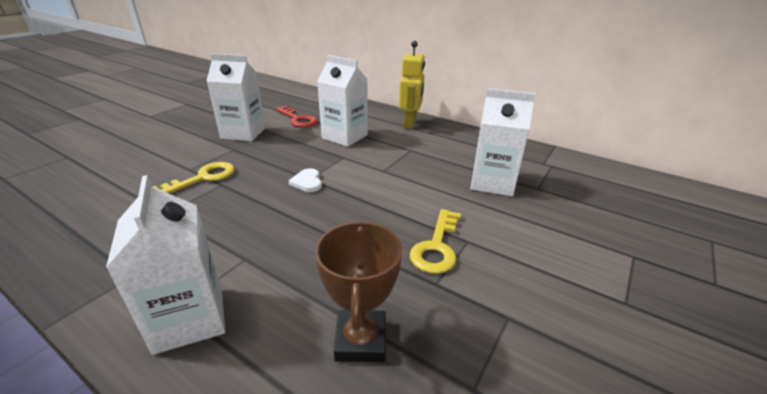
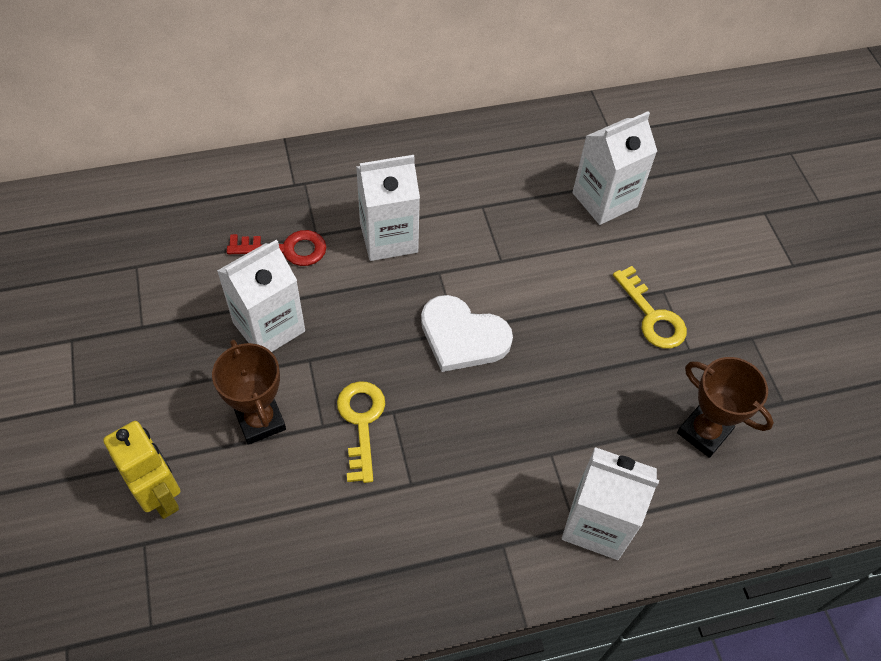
camera: 50 degrees left, 25 degrees up
(177, 153) = (260, 420): none -> brown trophy
(307, 182) = (462, 336): white heart -> white heart, size x1.94
(410, 123) = (419, 155): yellow robot -> yellow robot (161, 496)

